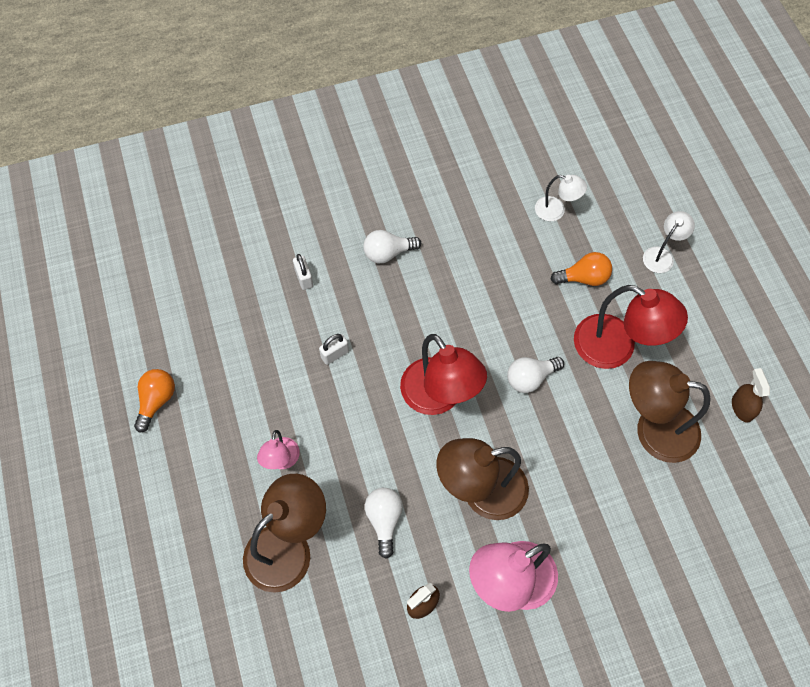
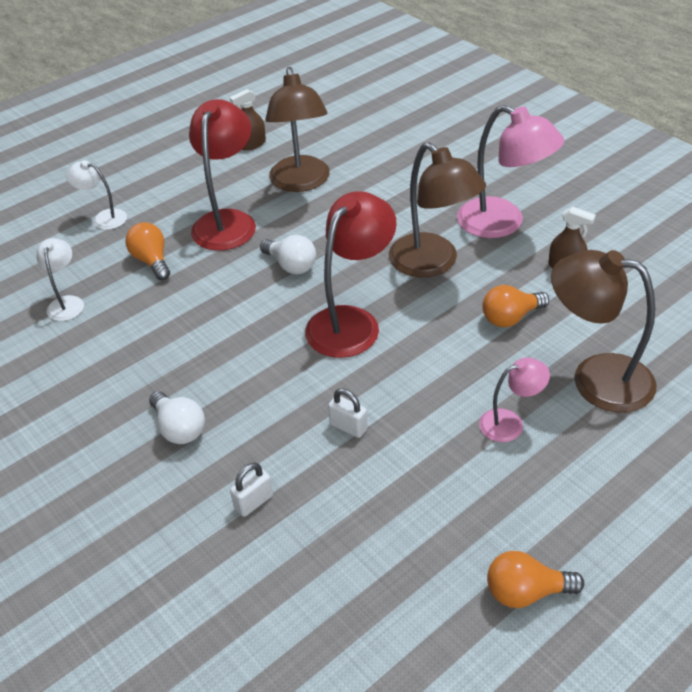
camera: 110 degrees left, 20 degrees down
(384, 520) = (510, 318): white light bulb -> orange light bulb

